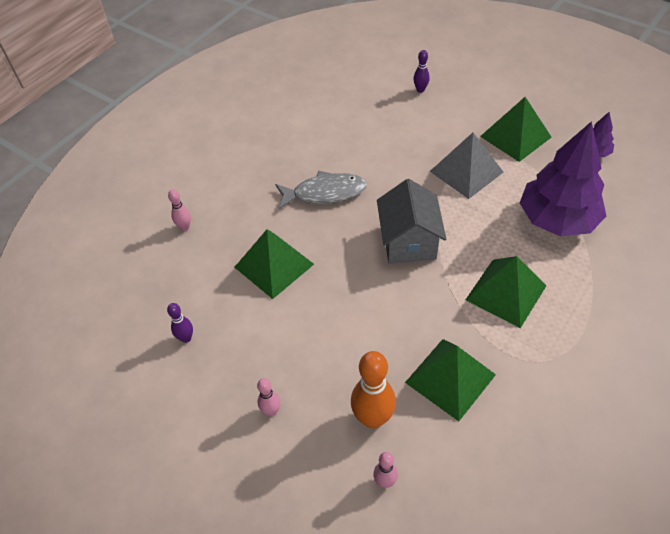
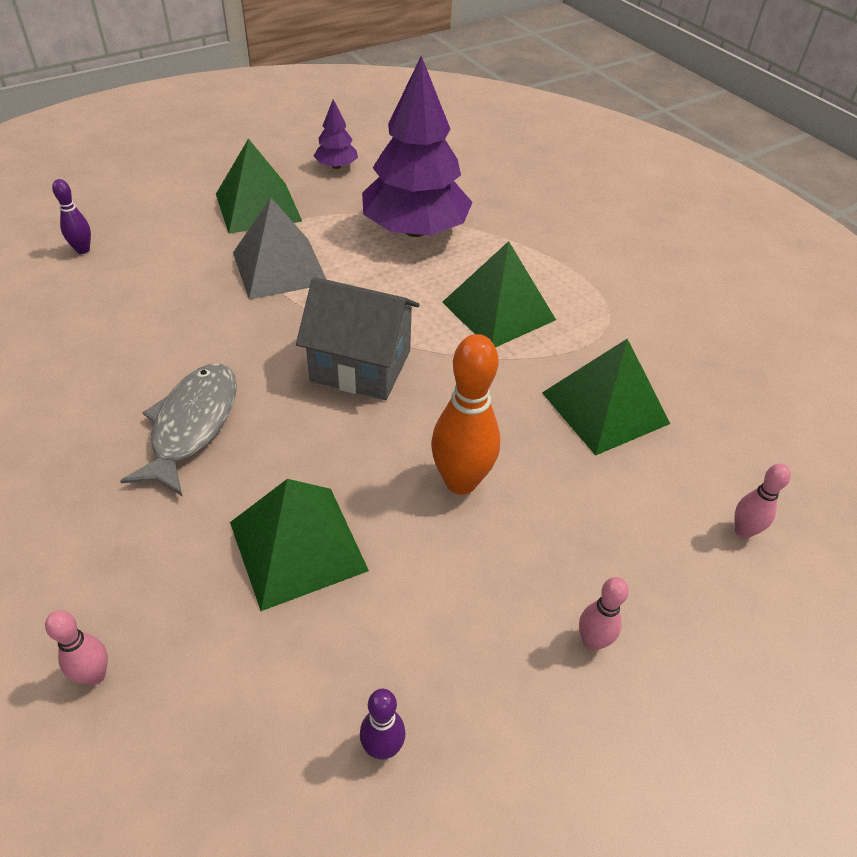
camera: 75 degrees left, 5 degrees down
(373, 418) = (642, 511): orange bowling pin -> orange bowling pin (461, 482)

